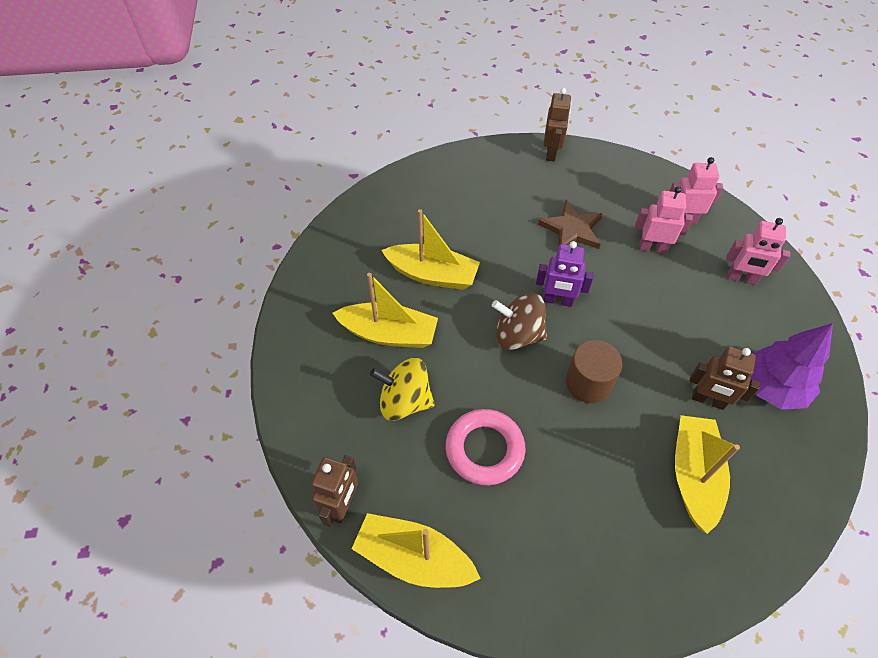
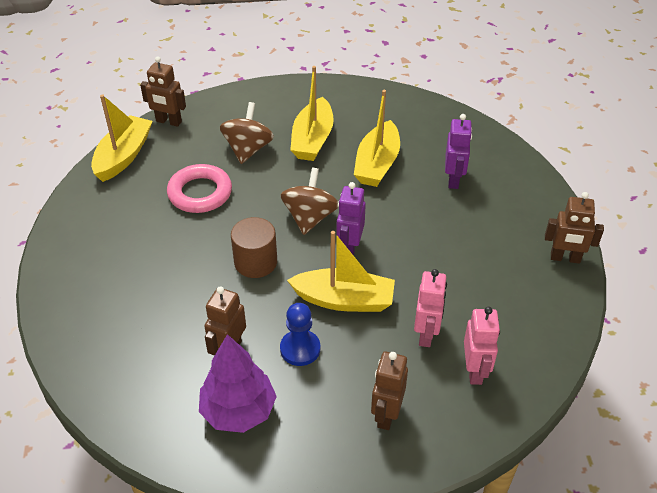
camera: 90 degrees right, 10 degrees down
(404, 401) = (248, 149): yellow spinning top -> brown spinning top
(456, 215) = (453, 180): none -> purple robot
(572, 229) = (446, 266): brown star -> none
(691, 340) = (300, 349): none -> blue pawn
(693, 475) = (154, 326): yellow boat -> yellow boat (344, 300)
(741, 278) = (386, 414): pink robot -> brown robot

